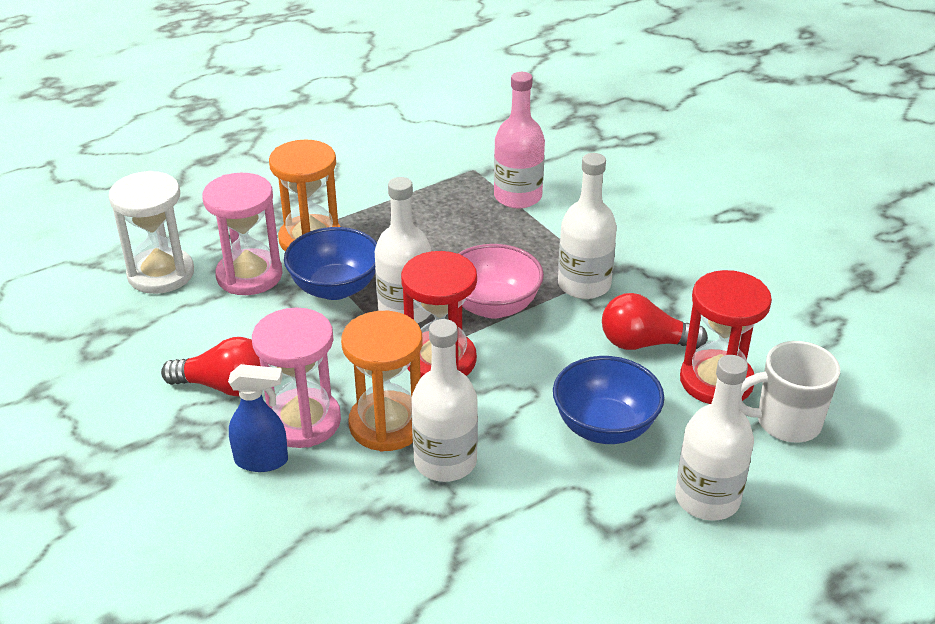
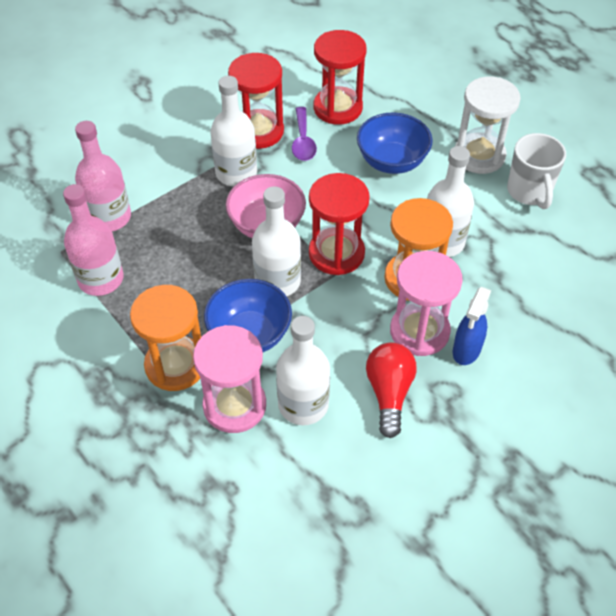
camera: 95 degrees left, 15 degrees up
(161, 274) = (235, 485): white hourglass -> white hourglass (479, 155)
(262, 460) = (466, 350): blue spray bottle -> blue spray bottle turned 150 degrees counterclockwise
(431, 193) = (101, 279): none -> pink bottle
(644, 343) = (303, 141): red light bulb -> purple spoon
(661, 305) = (258, 131): none -> red hourglass
(707, 498) = (445, 117): white bottle -> white bottle (303, 404)
(785, 422) = (372, 80): white mug -> white mug (529, 192)

